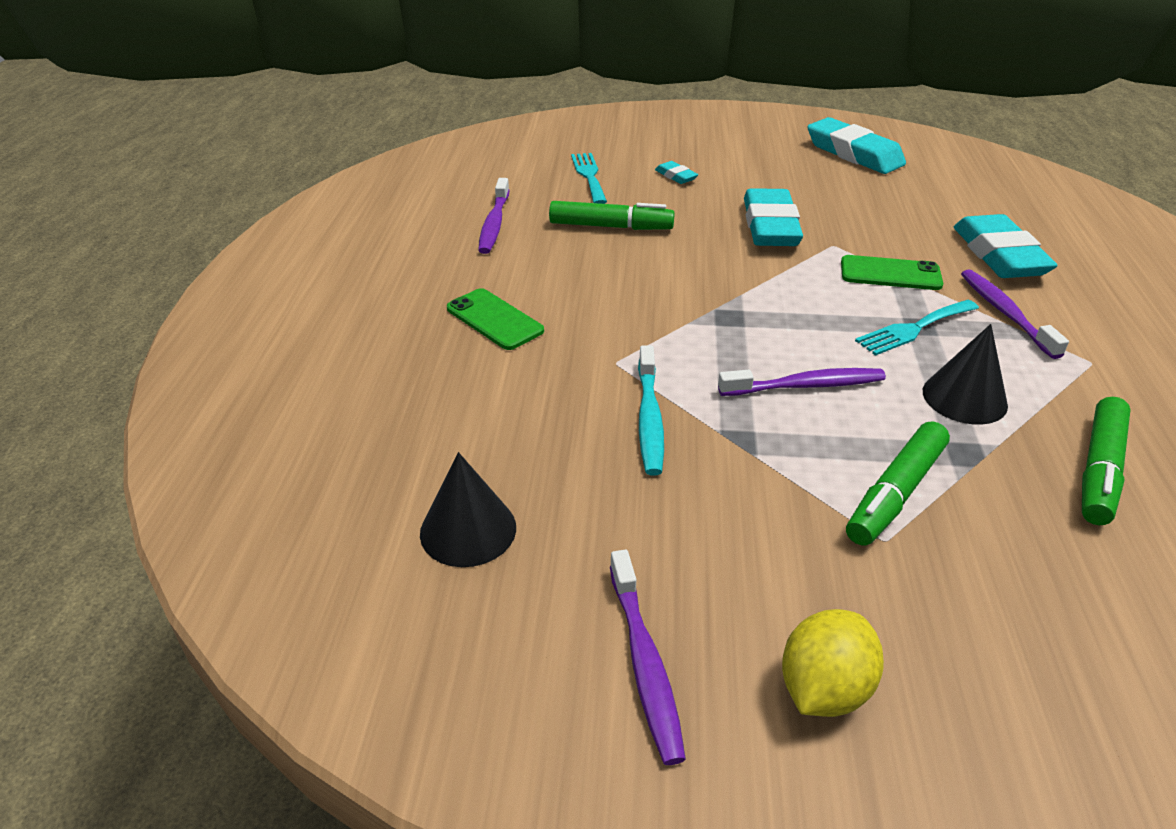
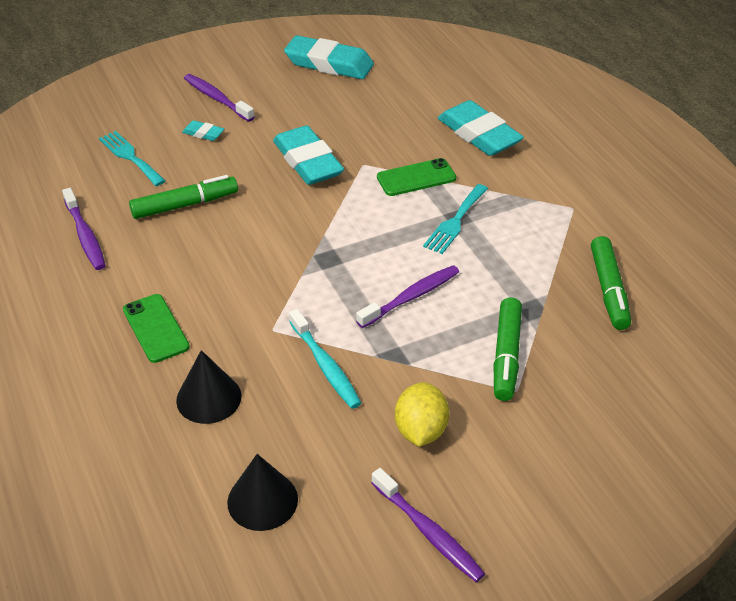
camera: 30 degrees left, 5 degrees up
(494, 319) = (156, 328): green phone -> green phone turned 45 degrees clockwise
(823, 689) = (531, 498): yellow lemon -> yellow lemon (420, 430)
(964, 398) = (512, 266): black cone -> black cone (209, 398)
(1005, 313) = (506, 186): purple toothbrush -> purple toothbrush (217, 98)

